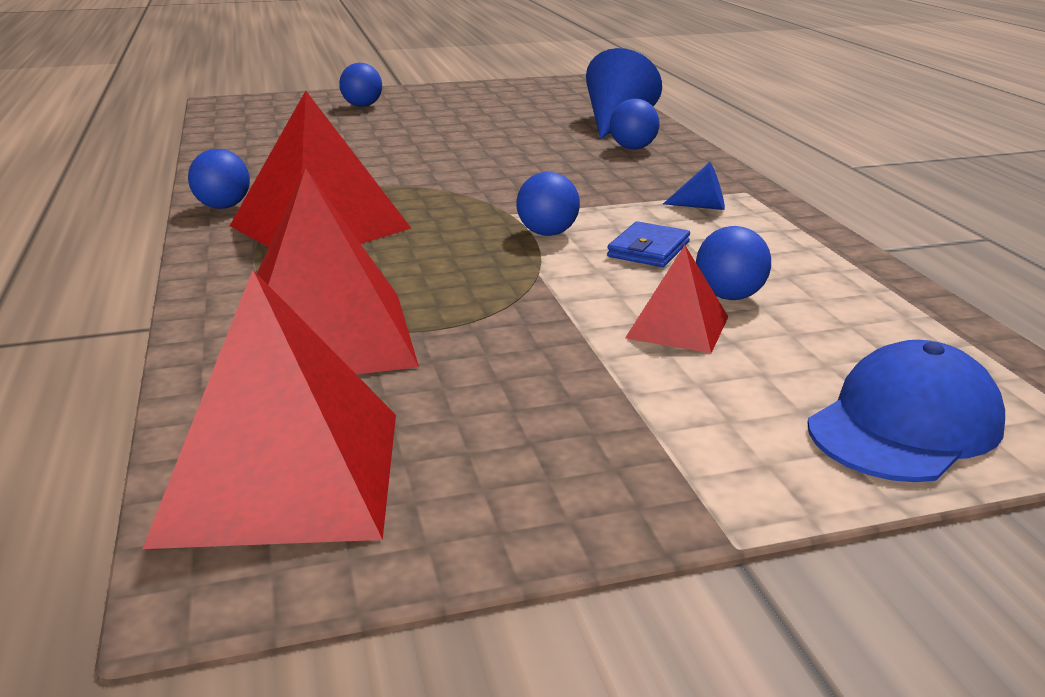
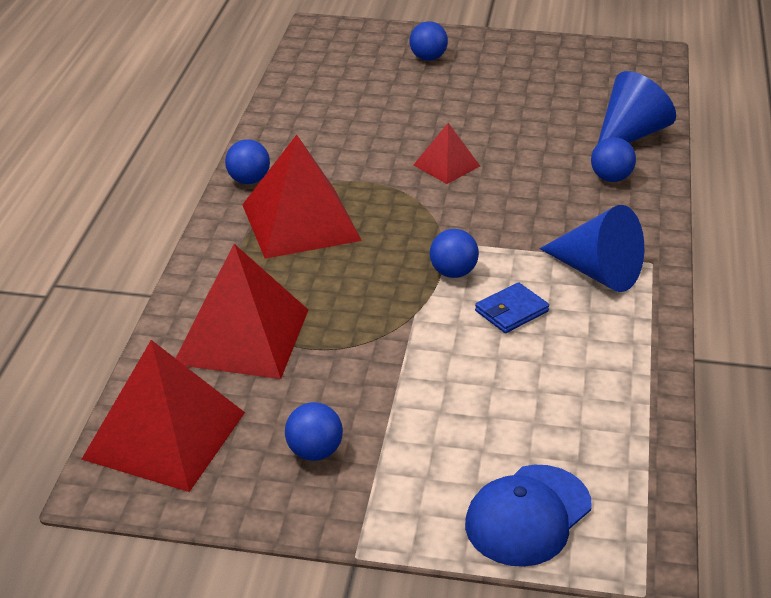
camera: 25 degrees right, 10 degrees up
(677, 327) = (464, 393): red pyramid -> red pyramid (446, 165)
(701, 206) = (597, 272): blue cone -> blue cone, size x2.06
(729, 296) = (525, 376): blue ball -> blue ball (314, 452)
(905, 425) = (528, 516): blue cap -> blue cap turned 150 degrees clockwise

